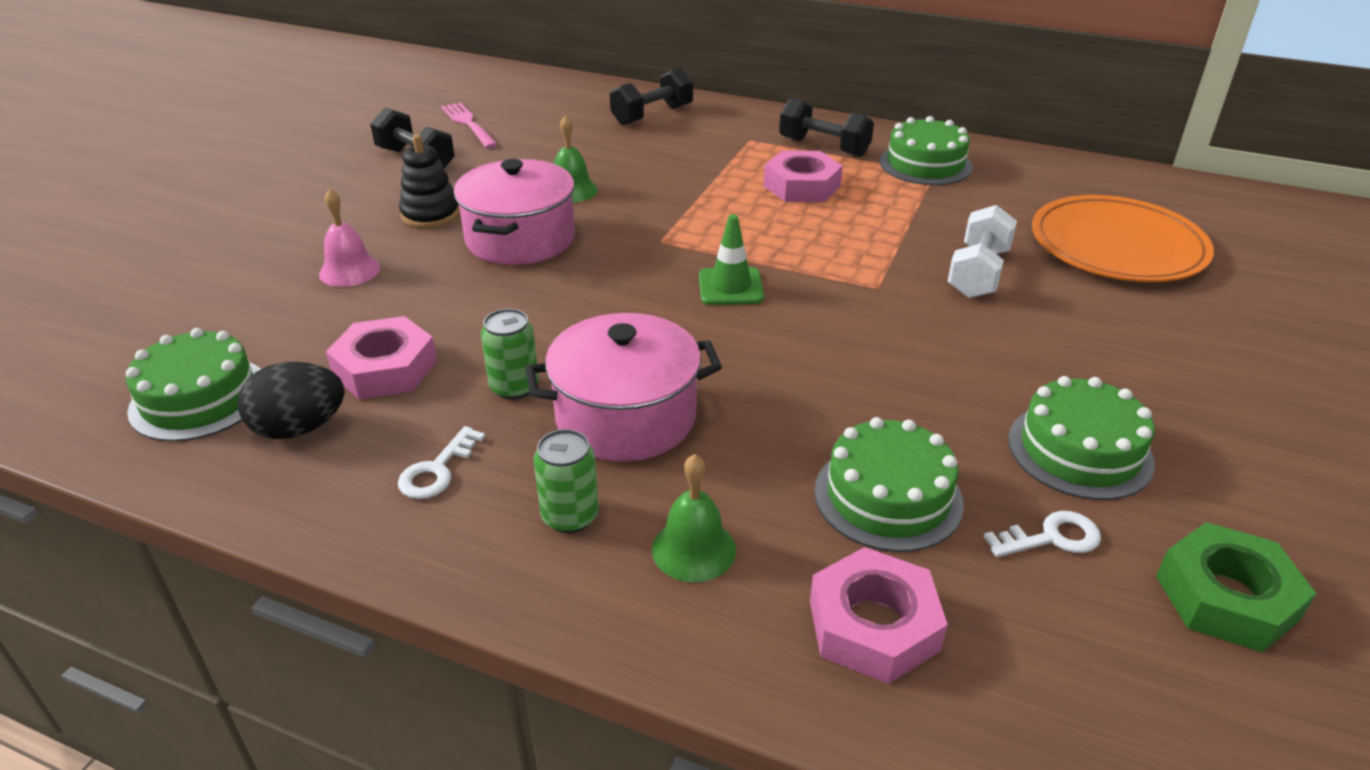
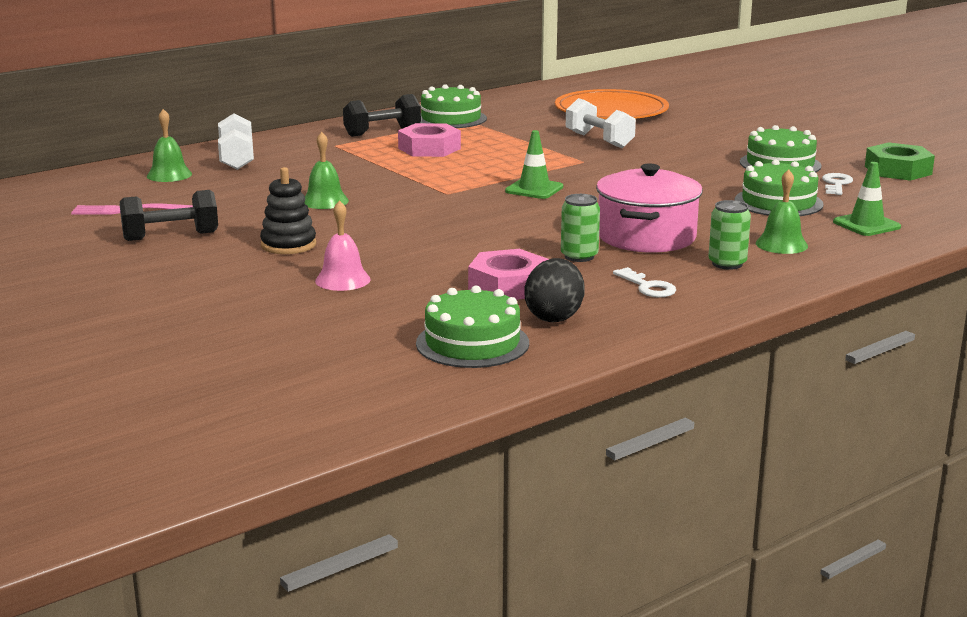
camera: 60 degrees left, 15 degrees down
(520, 239) = (379, 226): pink pot -> none
(577, 106) = (169, 175): none -> green bell
(652, 115) = (236, 159): black dumbbell -> white dumbbell
(873, 625) = (866, 225): pink nut -> green traffic cone

